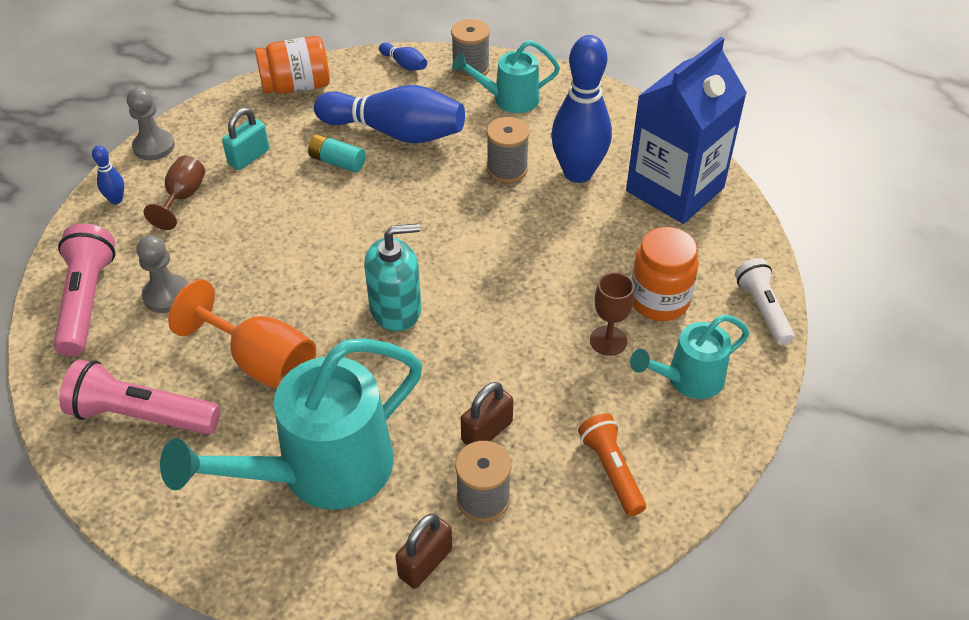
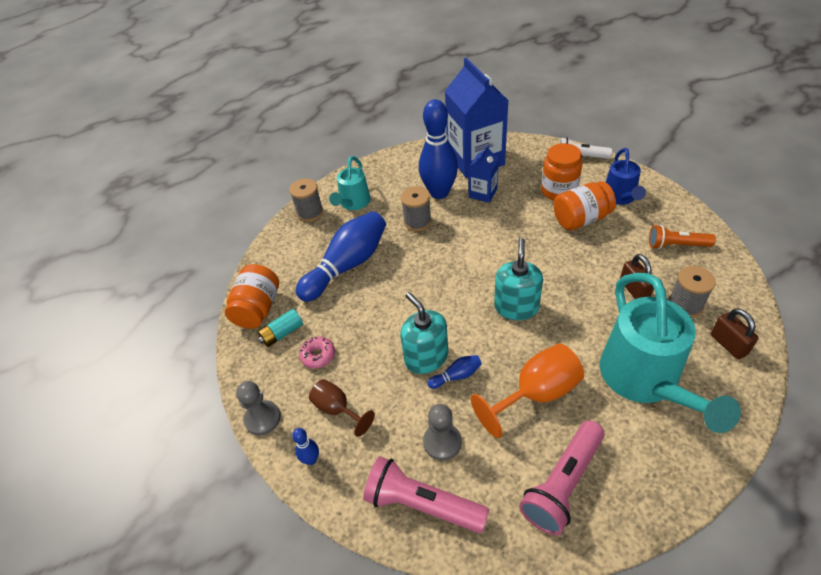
camera: 60 degrees left, 0 degrees up
(249, 157) = (318, 355): turquoise padlock -> pink donut
(279, 247) = (426, 357): none -> turquoise soap dispenser
(337, 162) = (357, 304): turquoise battery -> turquoise battery (282, 333)
(404, 64) = (280, 243): blue bowling pin -> blue bowling pin (456, 376)
(603, 217) = (483, 193): none -> blue carton
(608, 340) = (581, 219): brown goblet -> orange jar
(687, 379) = (620, 198): turquoise watering can -> blue watering can

